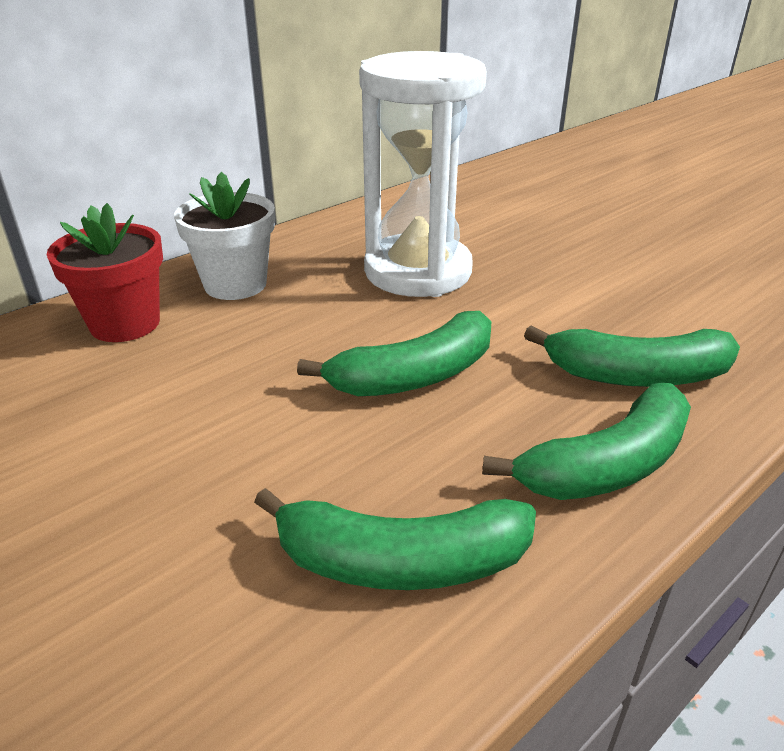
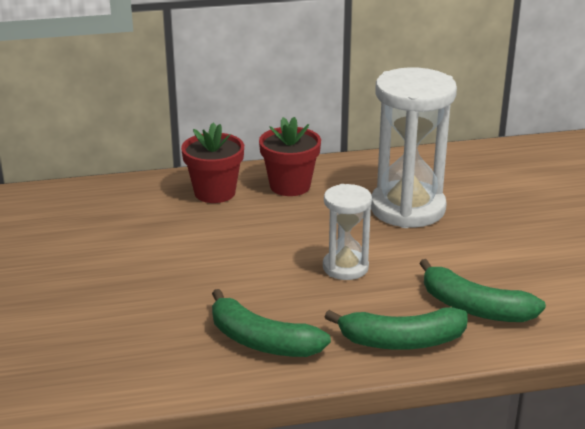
camera: 30 degrees right, 5 degrees down
(235, 284) = (290, 186): white flower pot -> red flower pot
(415, 375) = (345, 267): green banana -> white hourglass

